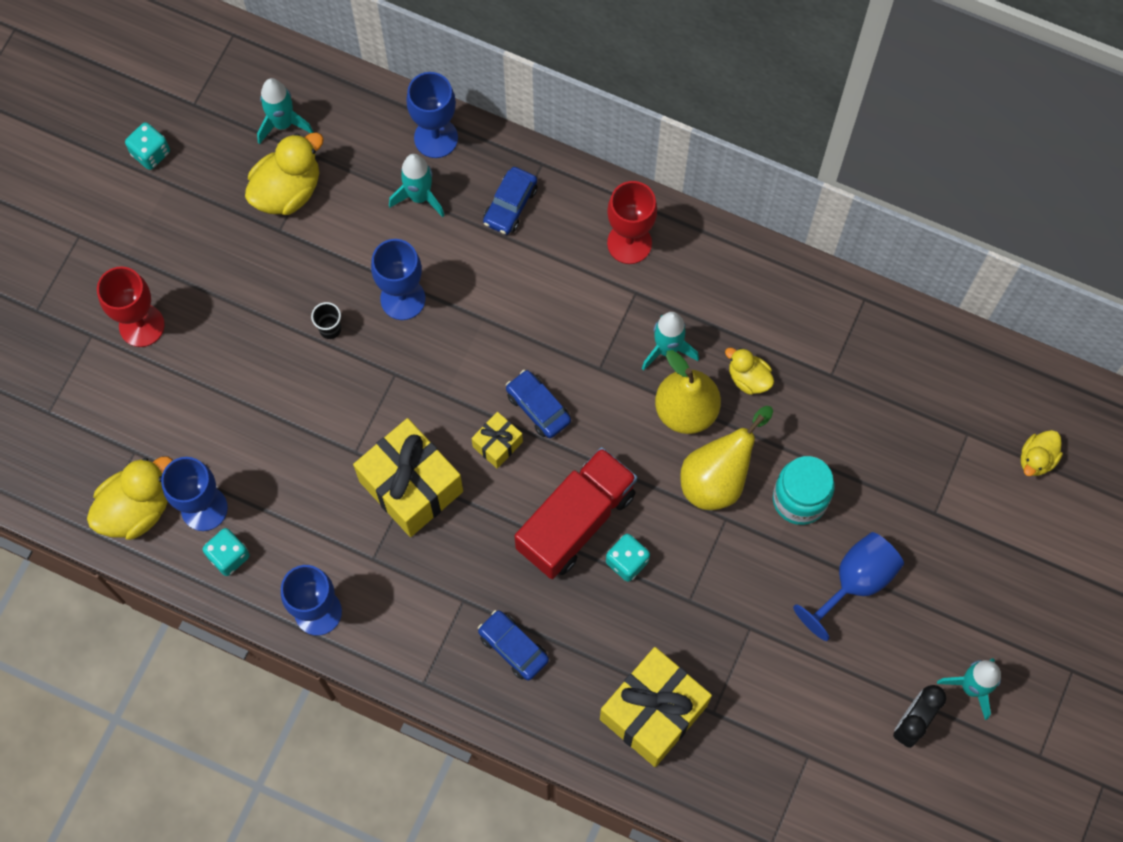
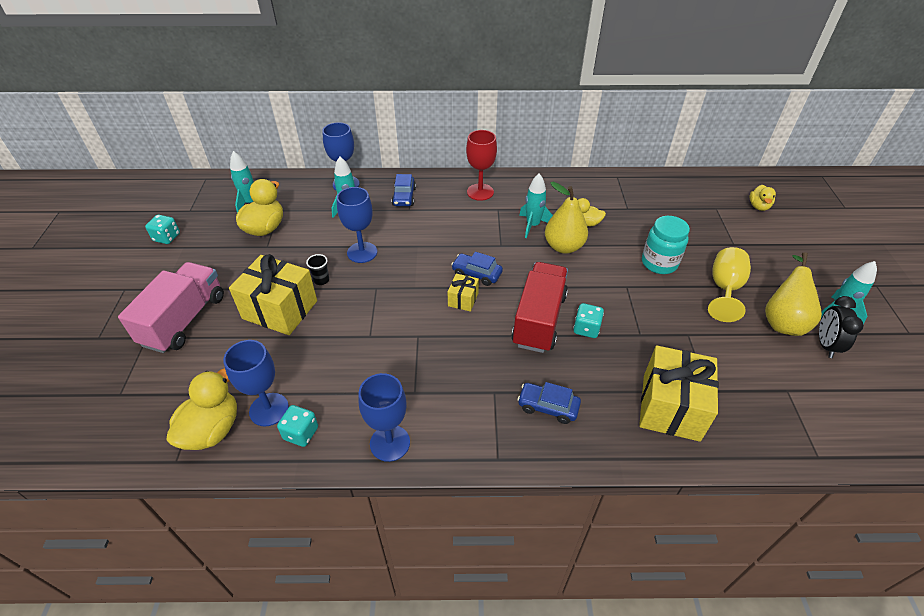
camera: 25 degrees left, 25 degrees down
(141, 325) = (184, 320): red goblet -> pink truck
(411, 486) = (419, 340): yellow gift -> yellow gift (280, 309)
(718, 477) = (606, 269): yellow pear -> yellow pear (782, 321)
(855, 582) = (724, 289): blue goblet -> yellow goblet

